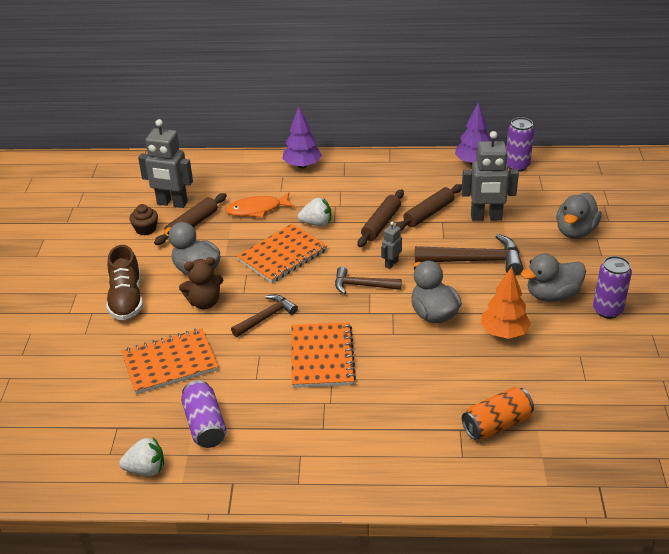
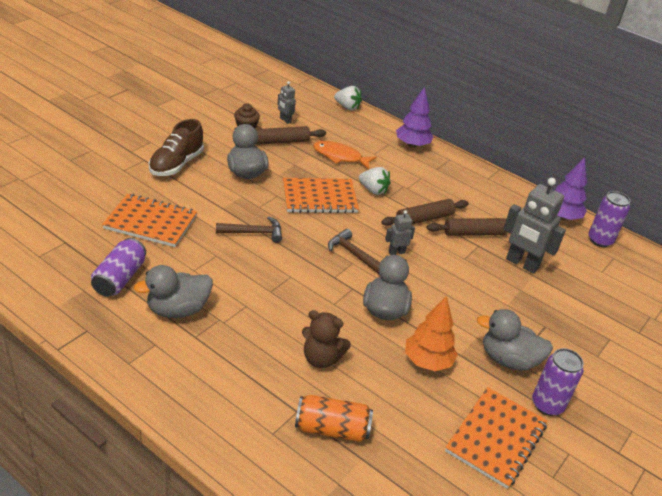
camera: 30 degrees right, 0 degrees up
(146, 469) = (46, 281): white strawberry -> white strawberry (347, 107)
(172, 203) = (285, 120): grey robot -> grey robot, size x0.50
(204, 302) = (224, 197): brown teddy bear -> brown teddy bear (321, 358)
(322, 357) = (259, 285): orange notebook -> orange notebook (496, 438)
(475, 261) = (471, 291): brown hammer -> none
(575, 231) = (594, 322): grey duck -> grey duck (178, 309)

